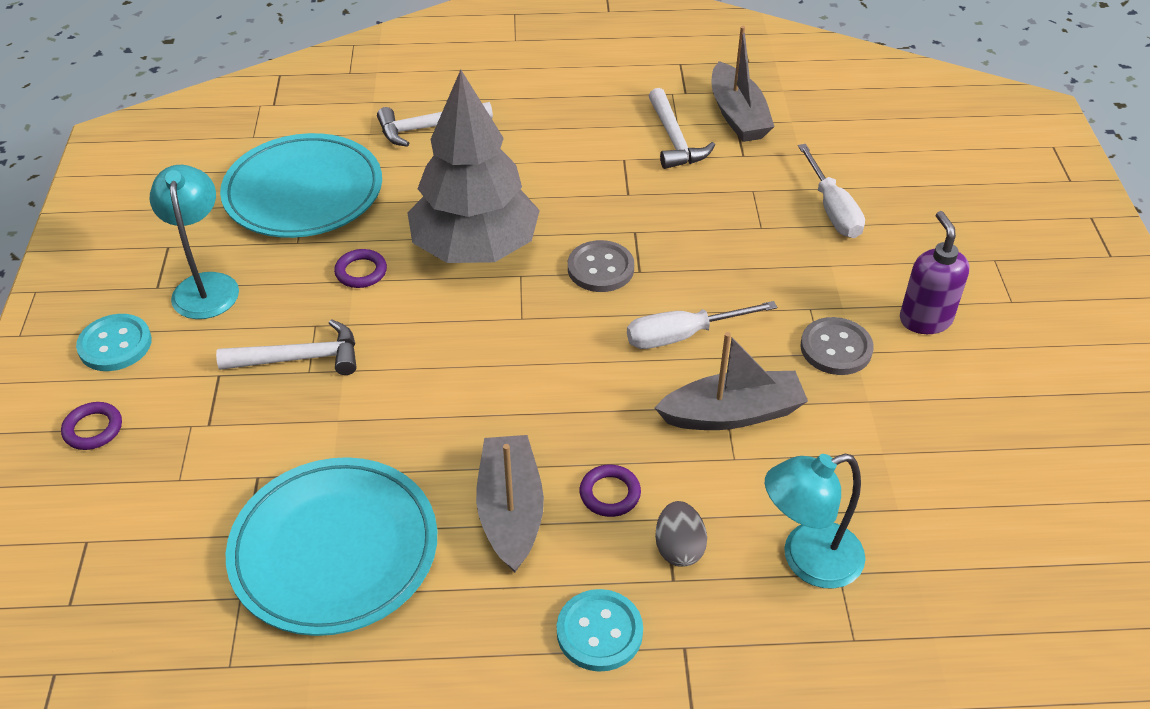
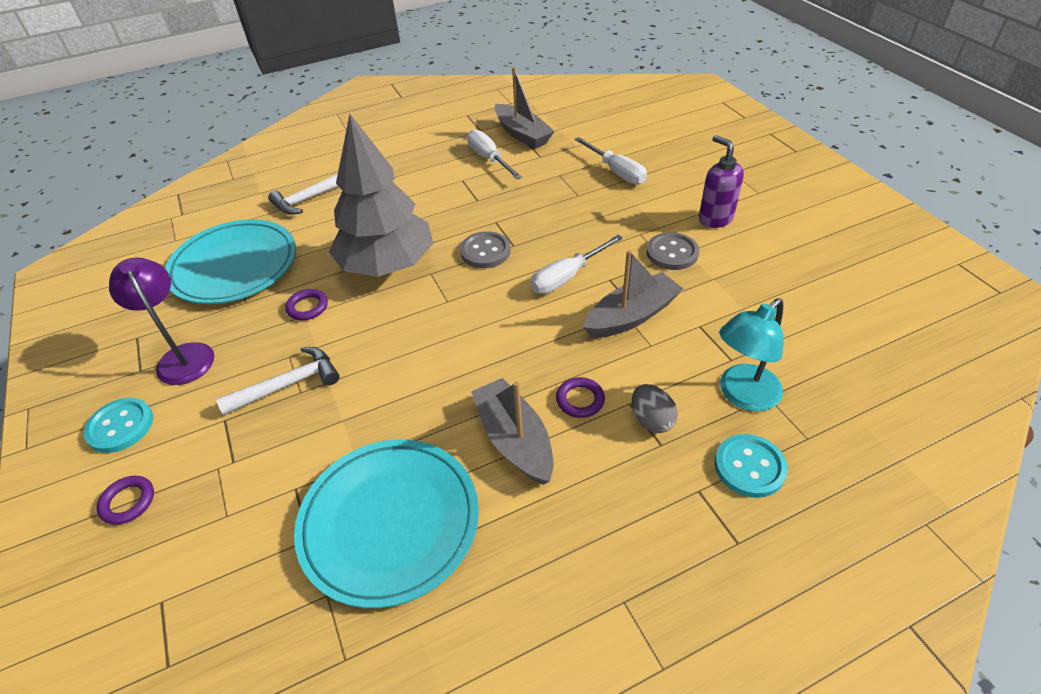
camera: 20 degrees left, 0 degrees up
(206, 285) = (182, 356): turquoise lamp -> purple lamp
(599, 632) = (631, 504): turquoise button -> turquoise button (749, 467)
(674, 139) = (489, 159): white hammer -> white screwdriver

